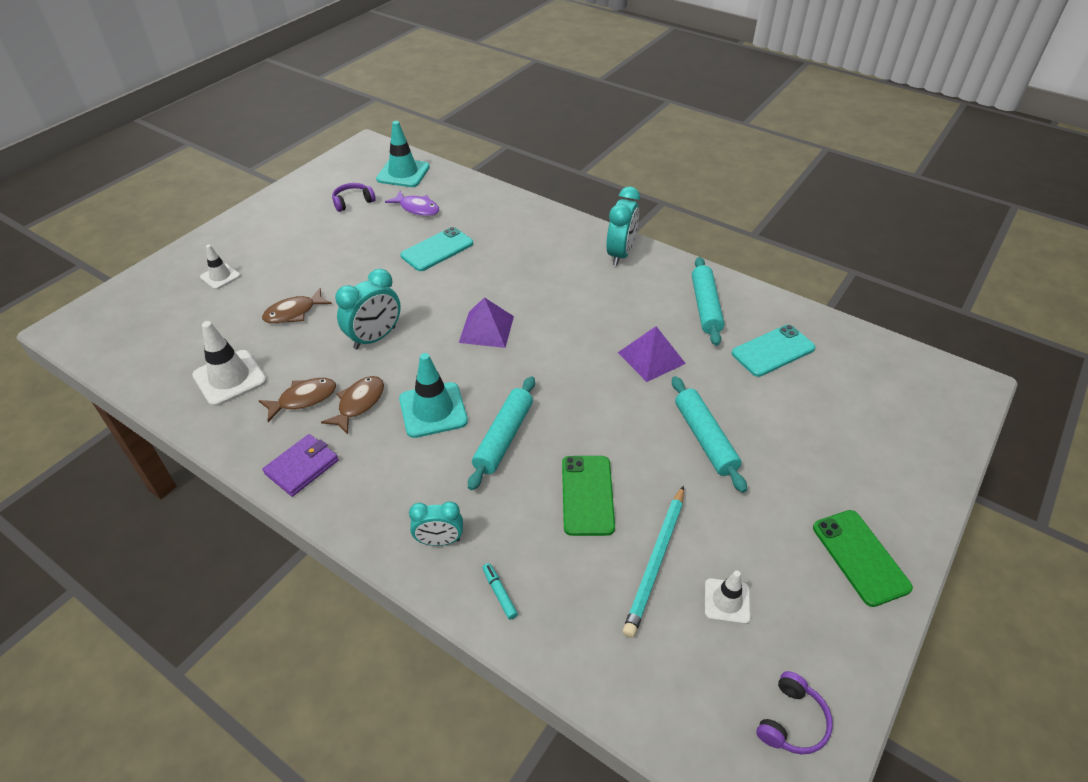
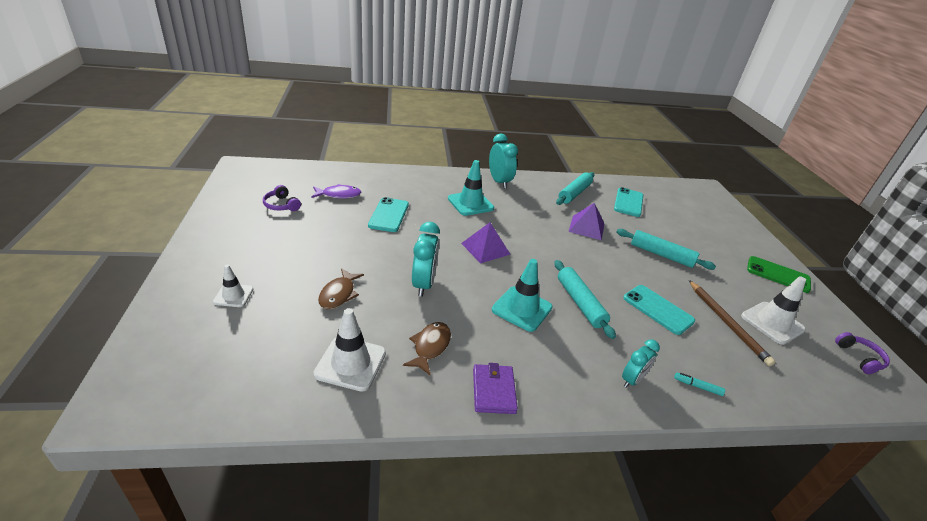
camera: 45 degrees left, 10 degrees down
(353, 202) = (281, 205): purple headphones -> purple headphones turned 60 degrees counterclockwise
(359, 403) = (472, 329): brown fish -> none
(403, 173) = (296, 176): turquoise traffic cone -> turquoise traffic cone (470, 203)
(587, 495) = (658, 309): green phone -> turquoise phone
(656, 562) = (727, 323): turquoise pencil -> brown pencil
(705, 307) = (574, 193): turquoise rolling pin -> turquoise rolling pin turned 75 degrees clockwise
(727, 601) = (772, 323): white traffic cone -> white traffic cone, size x1.68

